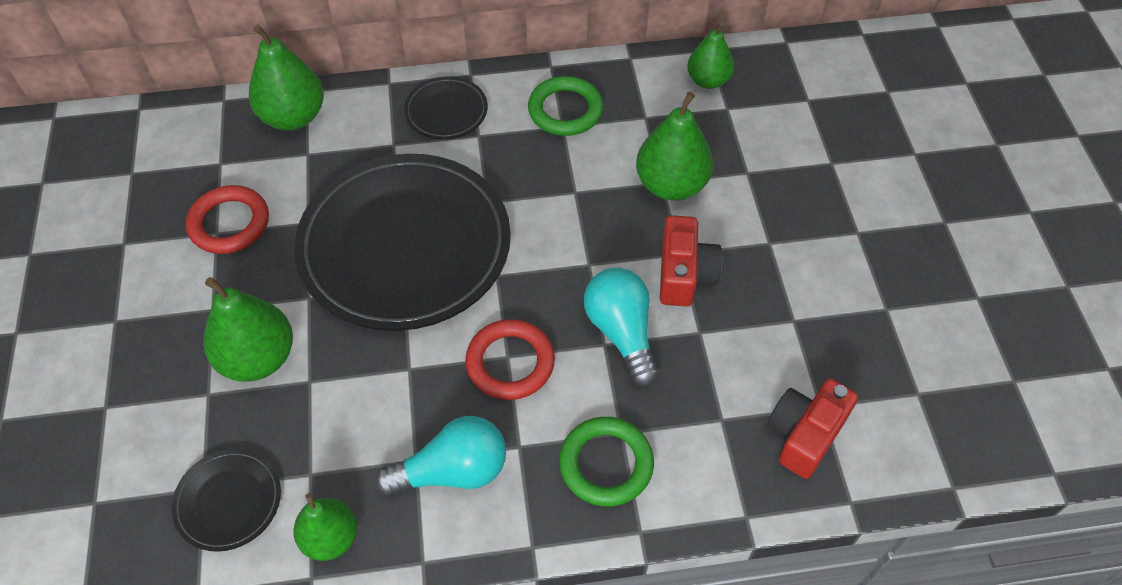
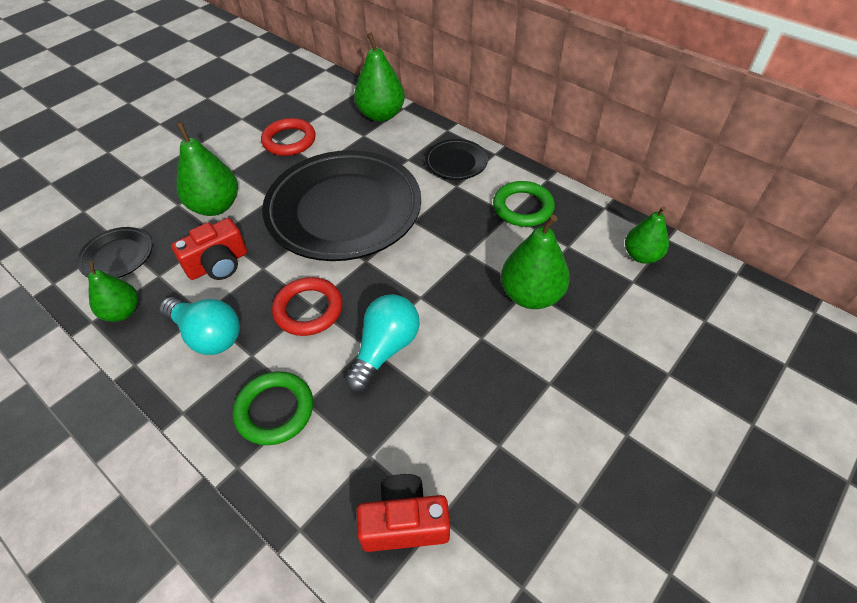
camera: 50 degrees right, 5 degrees down
(684, 274) = (467, 351): red camera -> red camera (218, 264)

